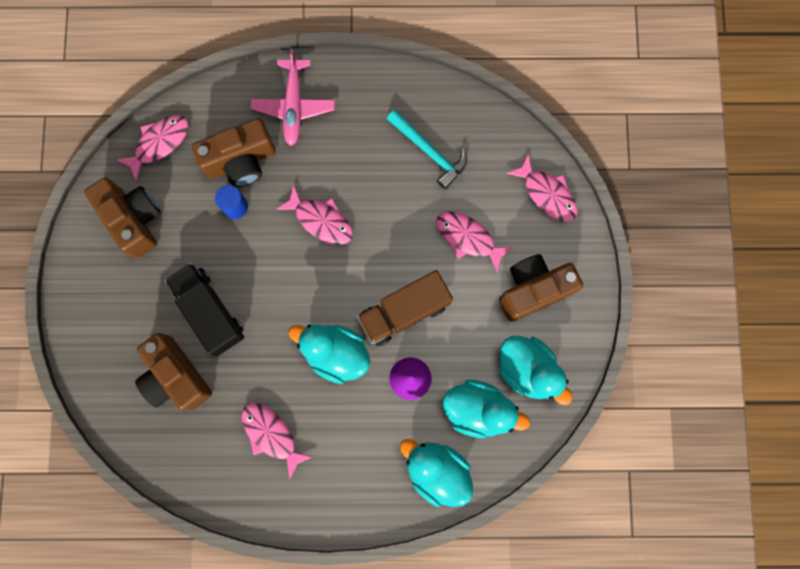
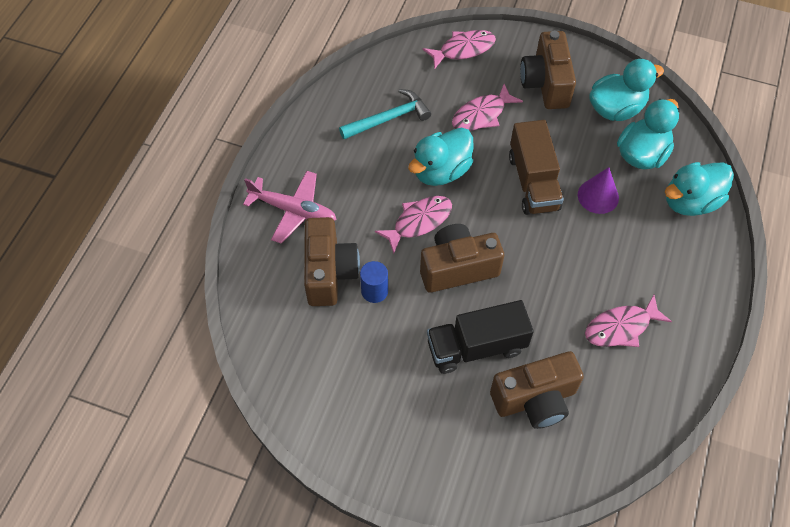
camera: 70 degrees left, 20 degrees down
(134, 220) = (348, 392): brown camera -> brown camera (458, 268)
(159, 143) = (275, 342): pink fish -> none
(335, 353) = (556, 248): turquoise duck -> turquoise duck (441, 171)

